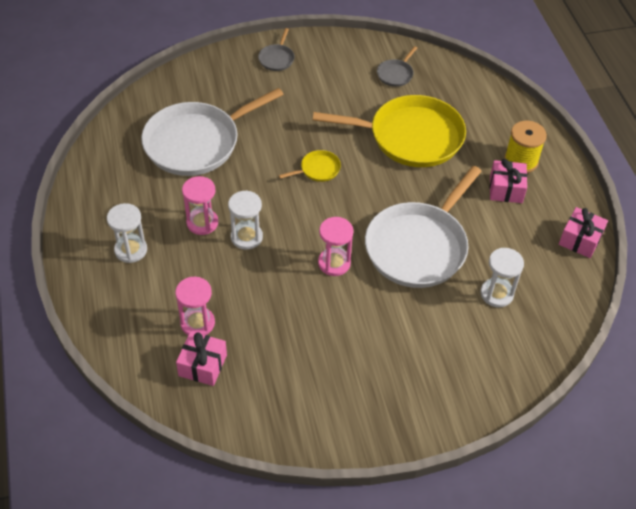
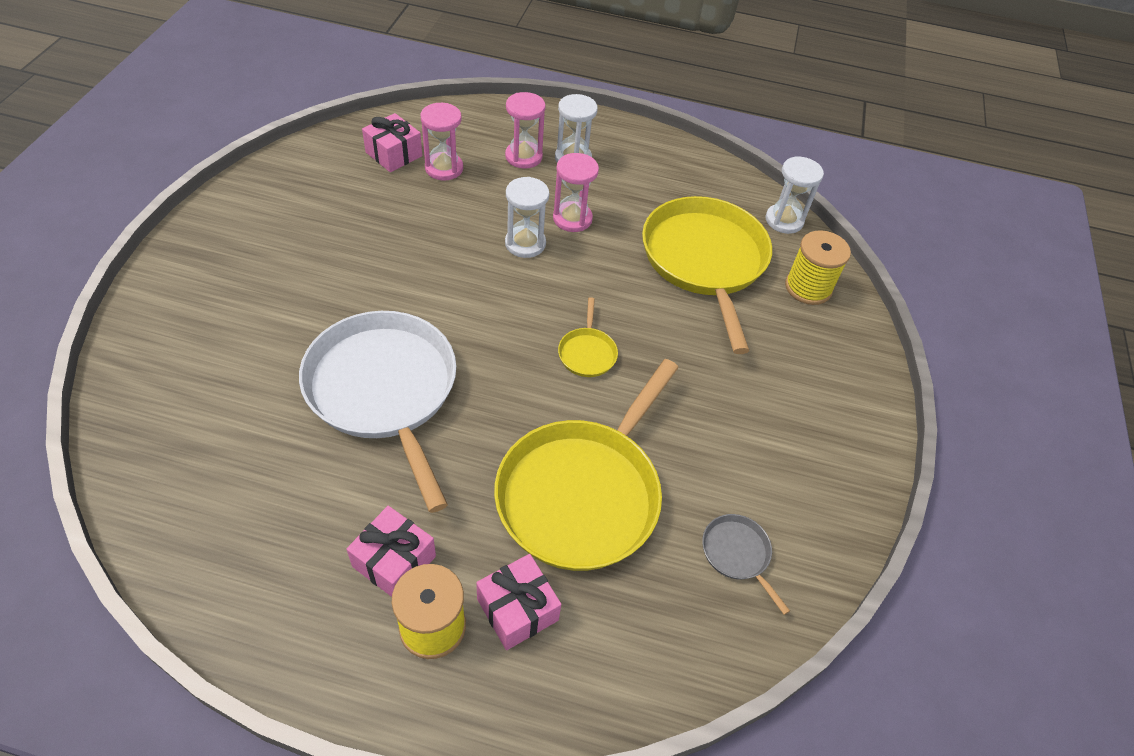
camera: 115 degrees right, 0 degrees up
(187, 91) = (808, 287): none -> yellow spool
(196, 143) = (704, 260): white pan -> yellow pan
(277, 59) = (840, 409): grey pan -> none
(334, 263) = (428, 298): pink hourglass -> pink hourglass (523, 157)
(496, 294) = (244, 431): white hourglass -> white hourglass (784, 220)
(580, 240) = (224, 603): pink gift -> pink gift (517, 609)

